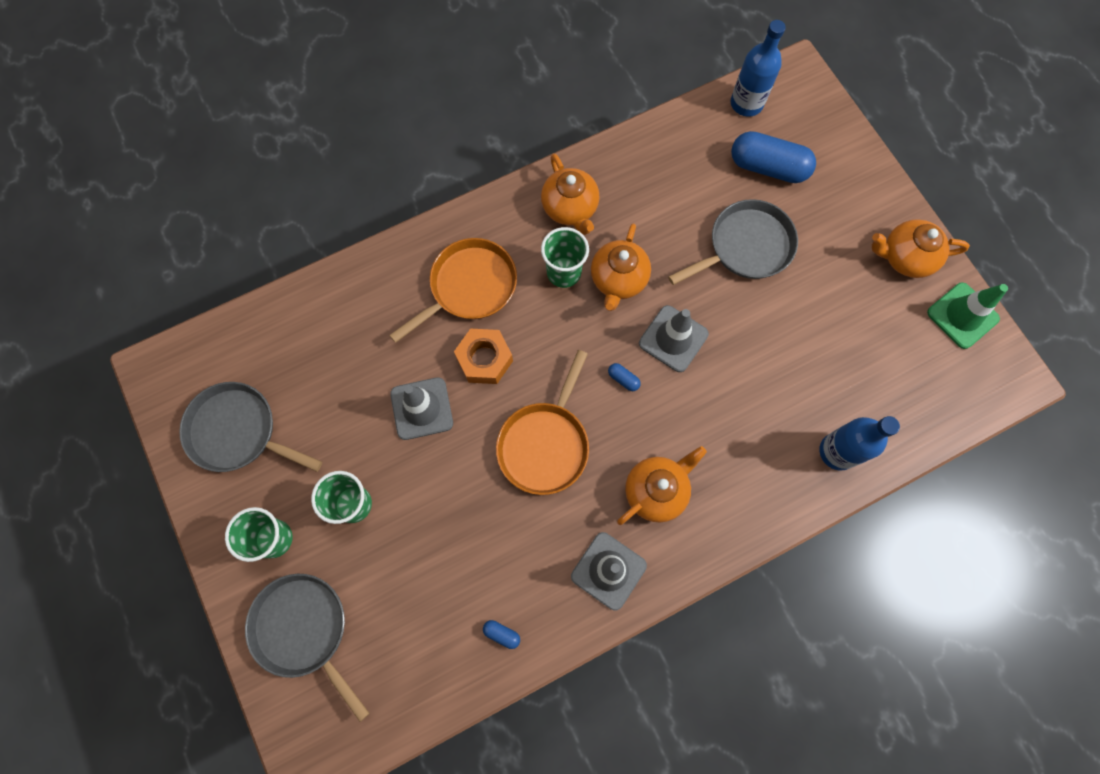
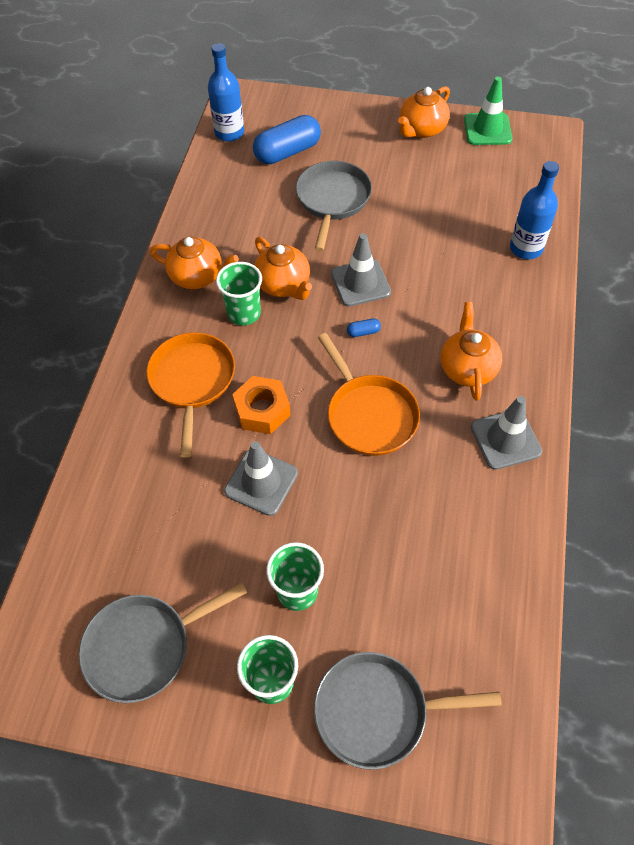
camera: 50 degrees left, 15 degrees down
(502, 634) = (500, 548): blue capsule -> none

